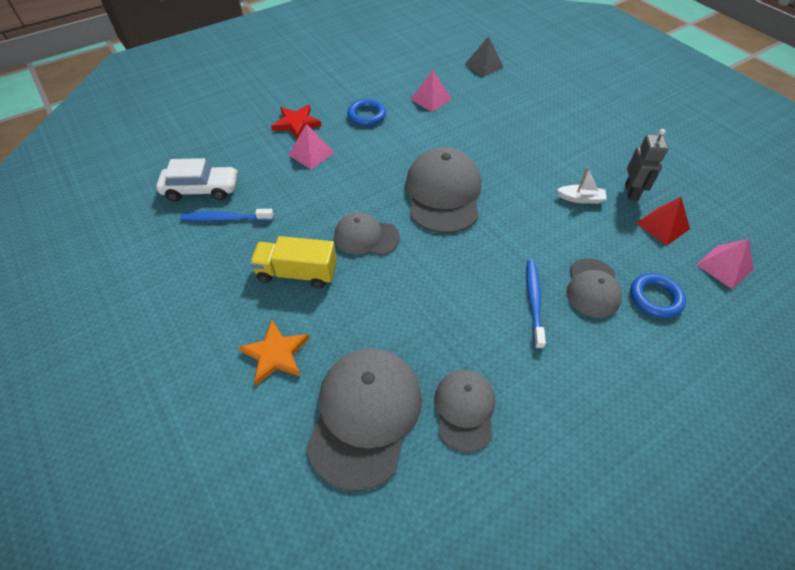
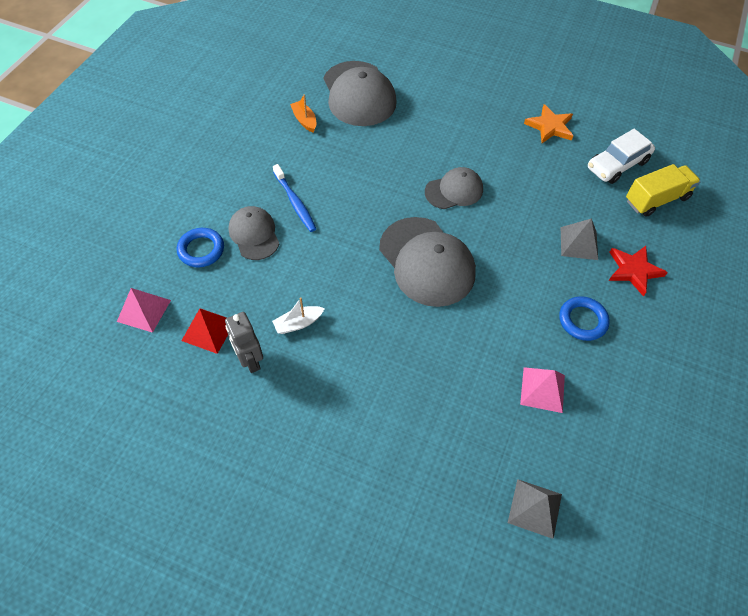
camera: 145 degrees right, 5 degrees up
(225, 218) = (568, 153): blue toothbrush -> none
(276, 354) = (436, 97): orange star -> orange star (550, 126)
(297, 273) = (474, 143): yellow truck -> yellow truck (656, 199)
(311, 153) = (579, 243): pink pyramid -> grey pyramid
(464, 410) = (304, 120): grey cap -> orange boat

